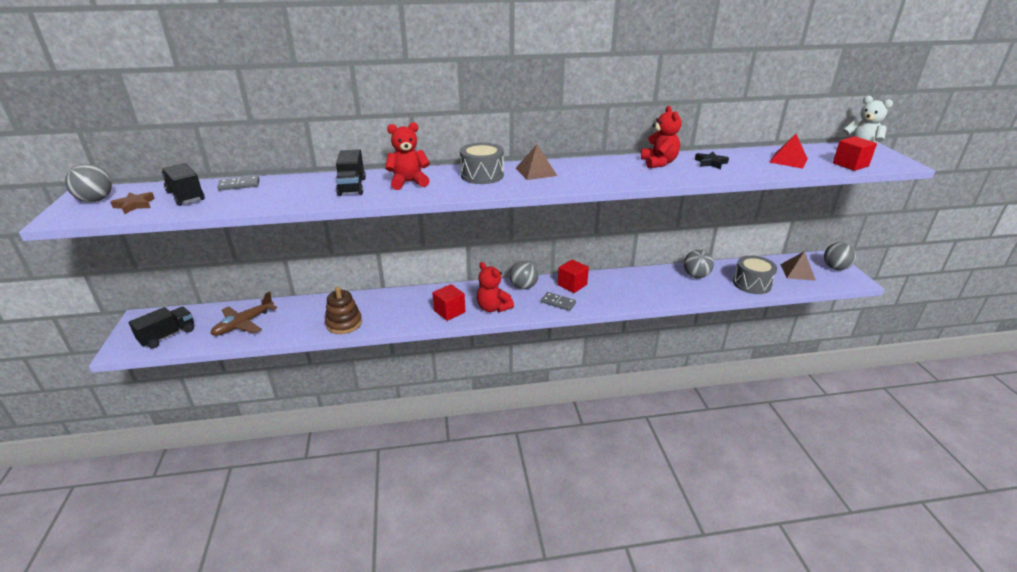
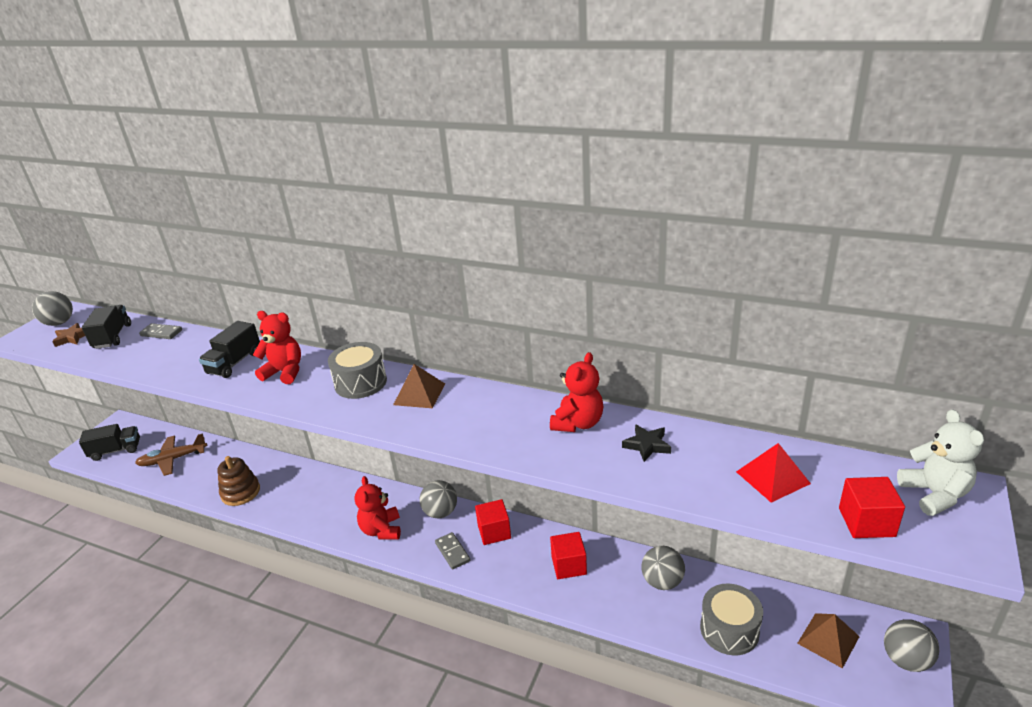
camera: 35 degrees right, 0 degrees up
(449, 311) = (338, 517): red cube -> red cube (569, 565)

